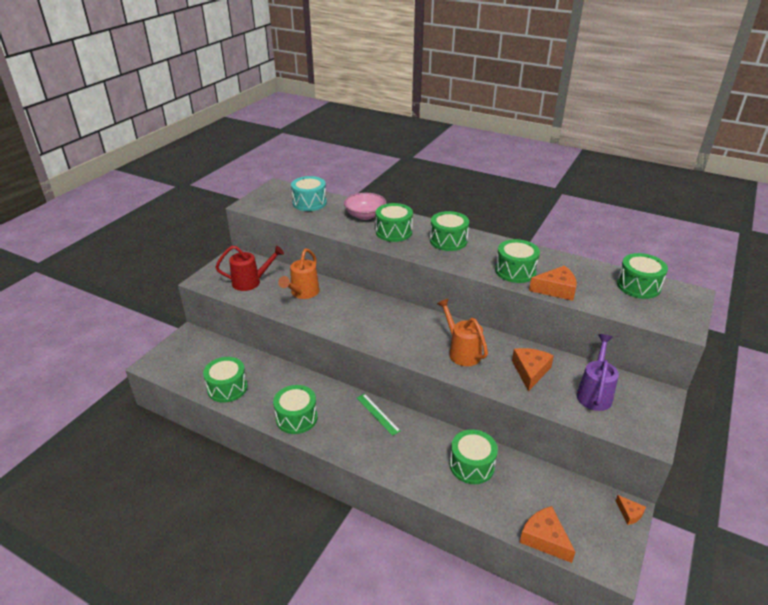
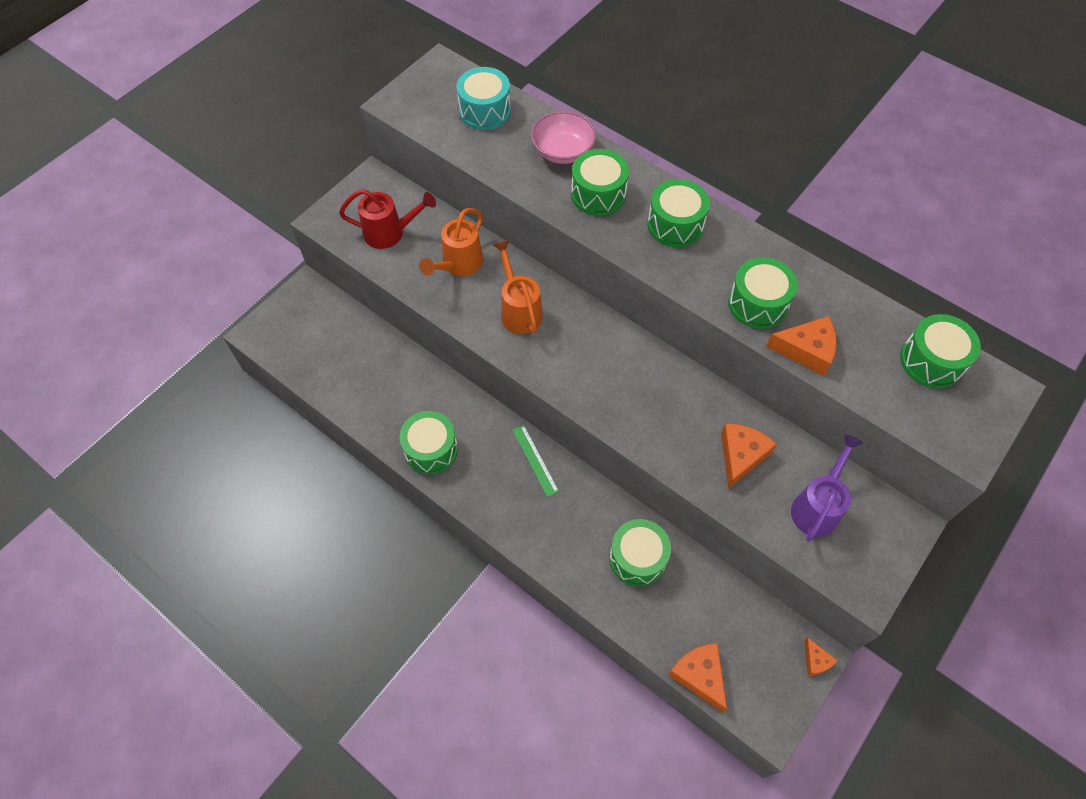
camera: 10 degrees right, 25 degrees up
(227, 388) = (349, 387): green drum -> none
(462, 352) = (656, 406): orange watering can -> orange watering can (519, 310)

